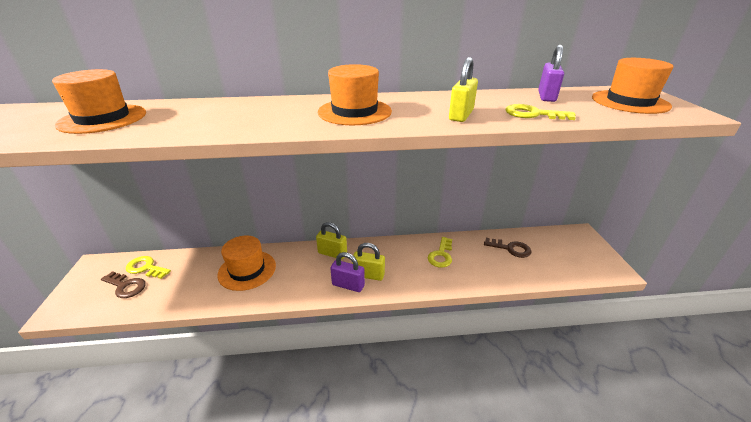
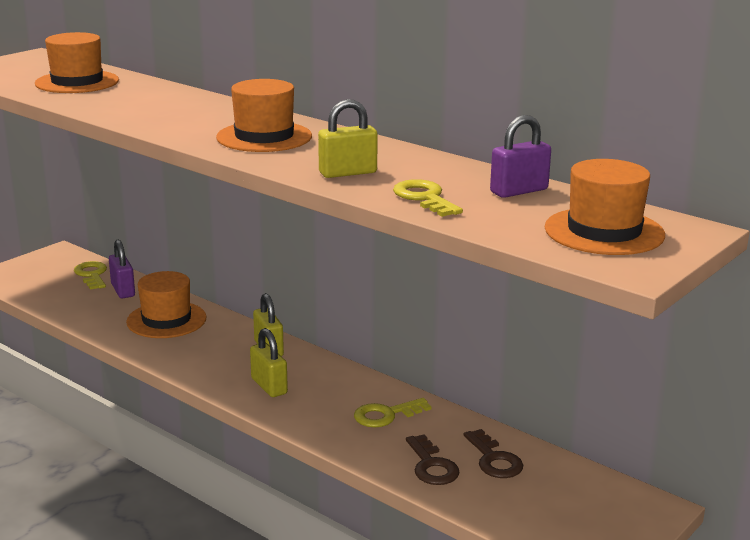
camera: 45 degrees right, 10 degrees down
(126, 286) = (59, 282): brown key -> brown key (432, 466)
(348, 285) = (233, 383): purple padlock -> purple padlock (123, 290)

